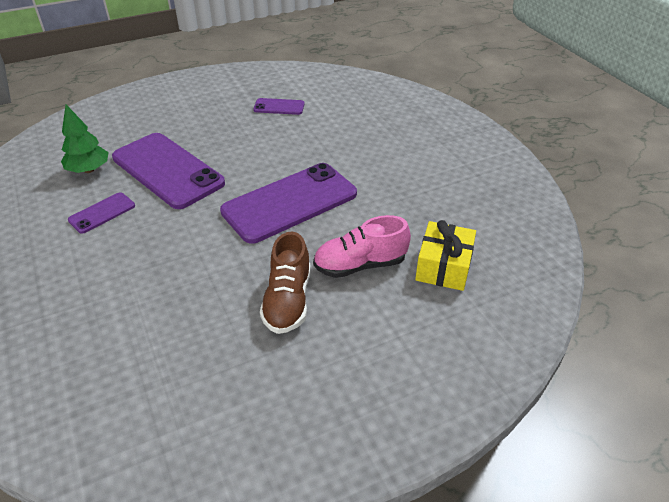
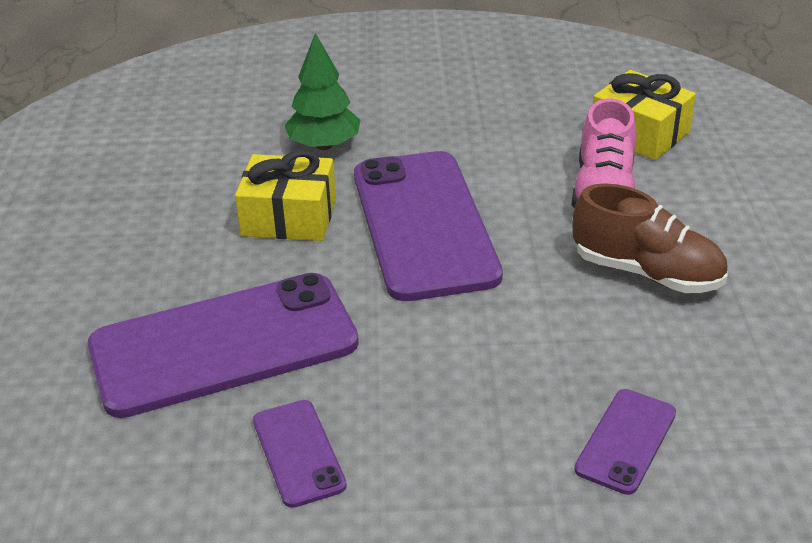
camera: 65 degrees left, 5 degrees down
(89, 170) = (127, 459): green tree -> green tree (324, 145)
(272, 158) = (289, 217): none -> yellow gift
(279, 107) = (134, 178): purple phone -> purple phone (625, 441)

